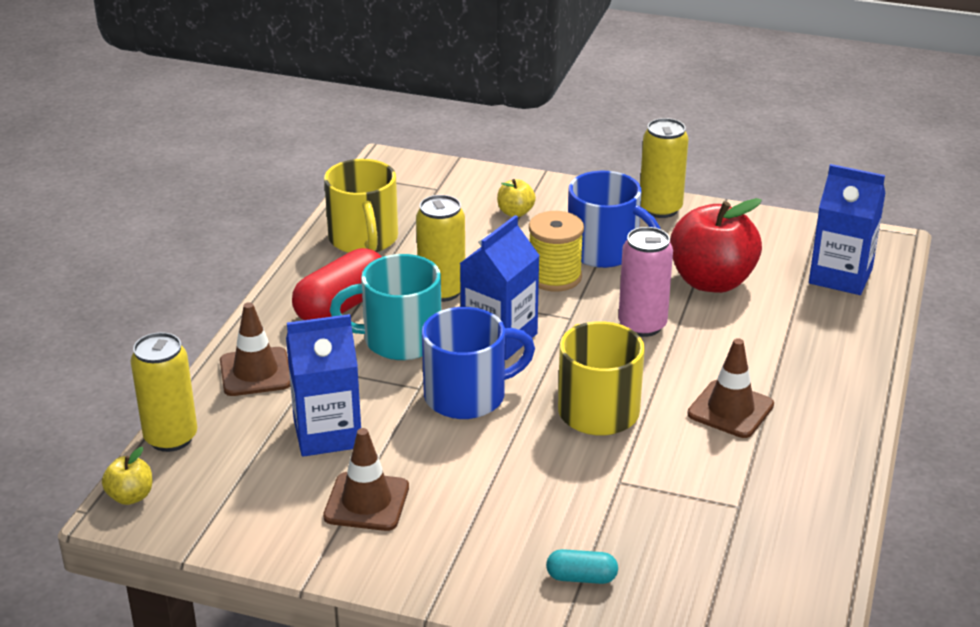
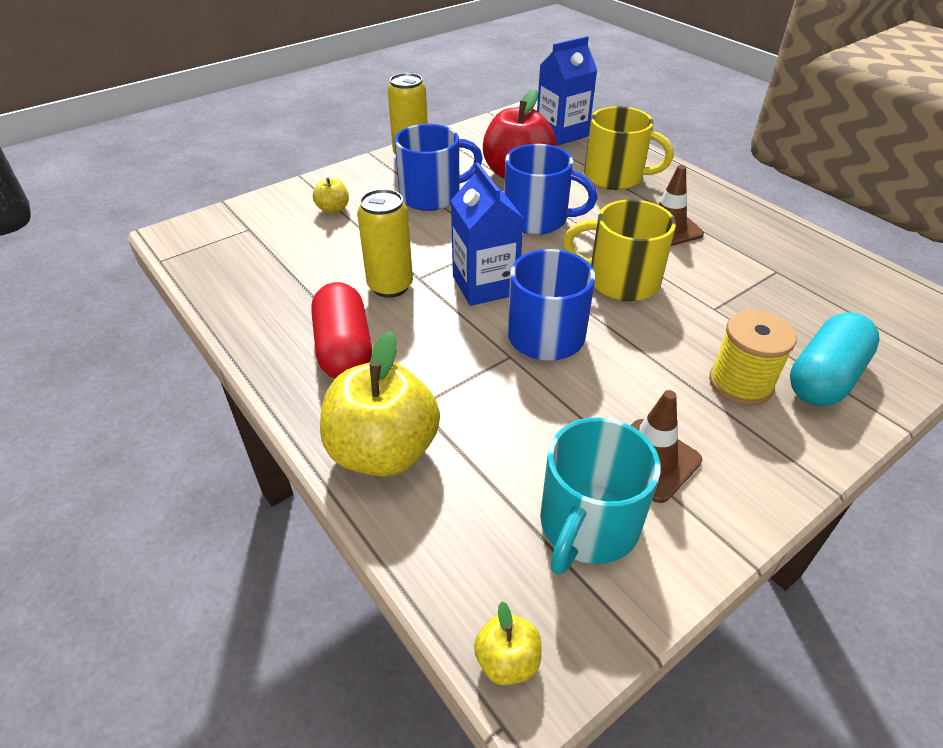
camera: 55 degrees left, 10 degrees up
(171, 438) = (430, 572): yellow can -> none
(255, 372) = (383, 451): brown traffic cone -> yellow apple
(327, 433) = (527, 442): blue carton -> none
(364, 239) = (264, 294): yellow mug -> yellow mug (615, 177)
(399, 340) = (432, 337): turquoise mug -> turquoise mug (587, 525)
(554, 277) = (437, 228): yellow spool -> yellow spool (740, 383)
(581, 577) = (824, 377): turquoise capsule -> turquoise capsule, size x1.97
(642, 325) = (537, 219): pink can -> blue mug

